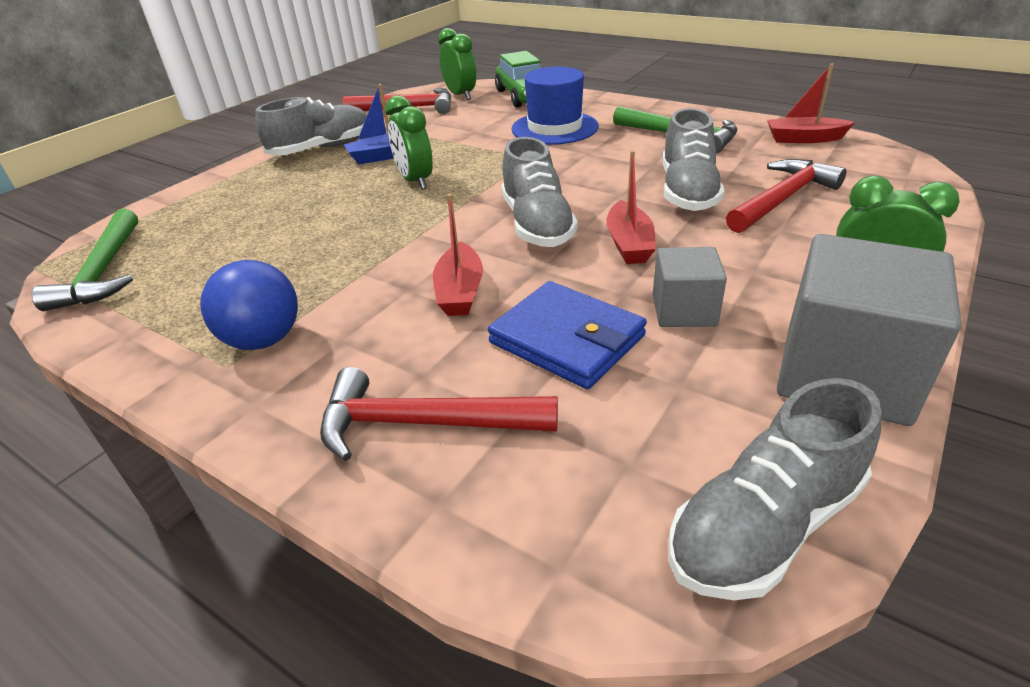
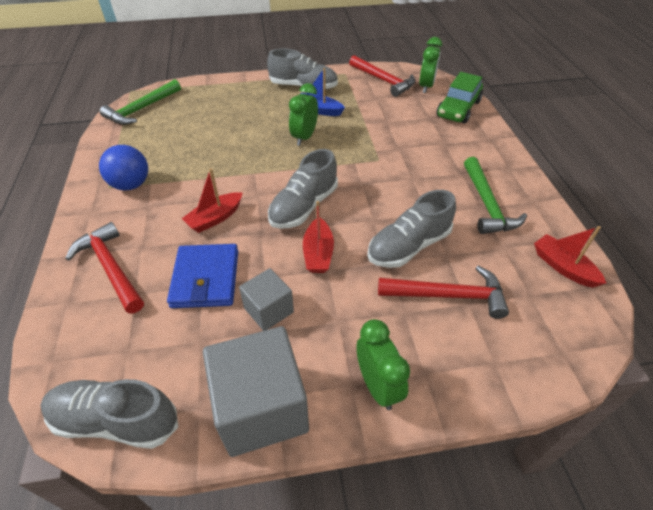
camera: 45 degrees right, 10 degrees up
(554, 128) = (429, 146): blue hat -> none
(629, 244) = (318, 253): red boat -> red boat turned 45 degrees counterclockwise

